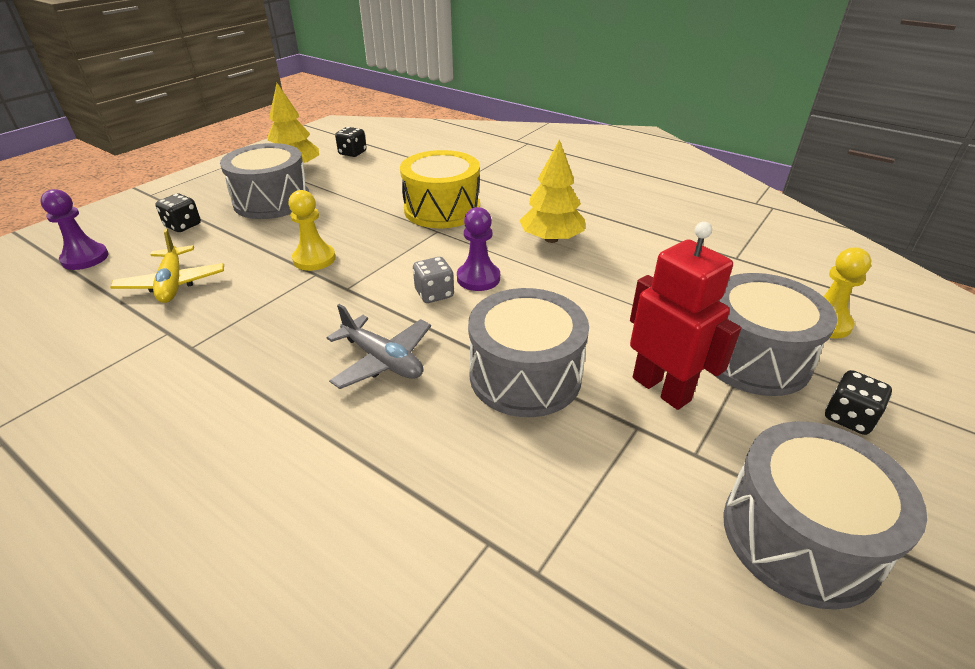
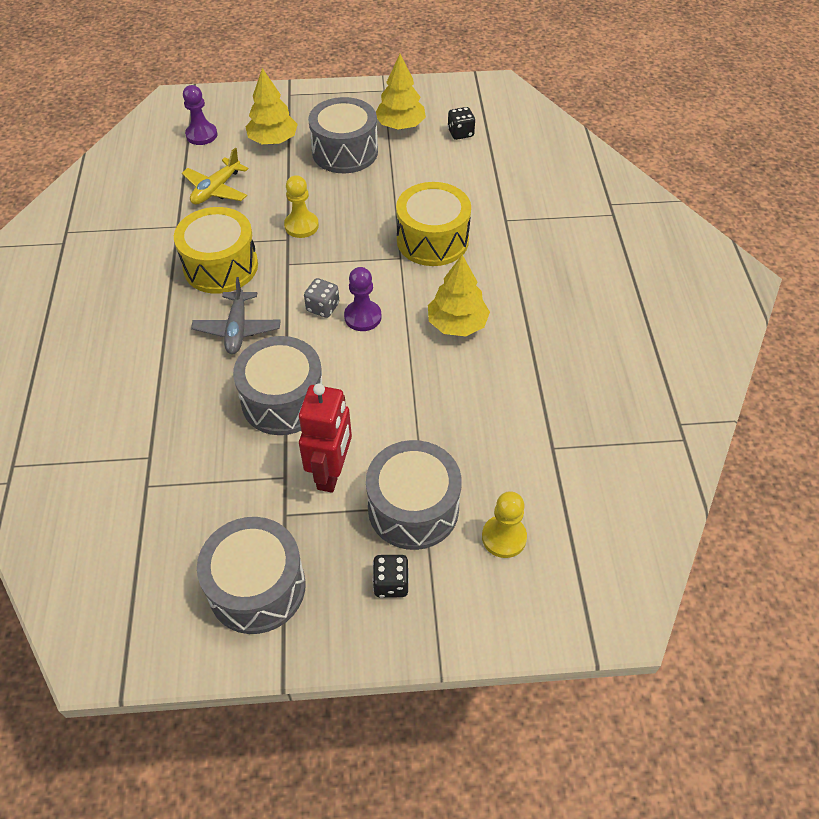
camera: 50 degrees right, 15 degrees up
(183, 226) = (273, 140): black dice -> yellow tree
(278, 330) = (221, 266): none -> yellow drum

